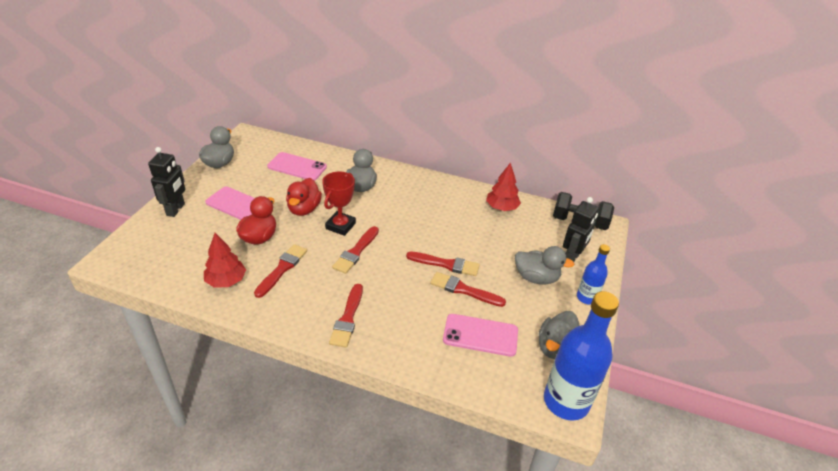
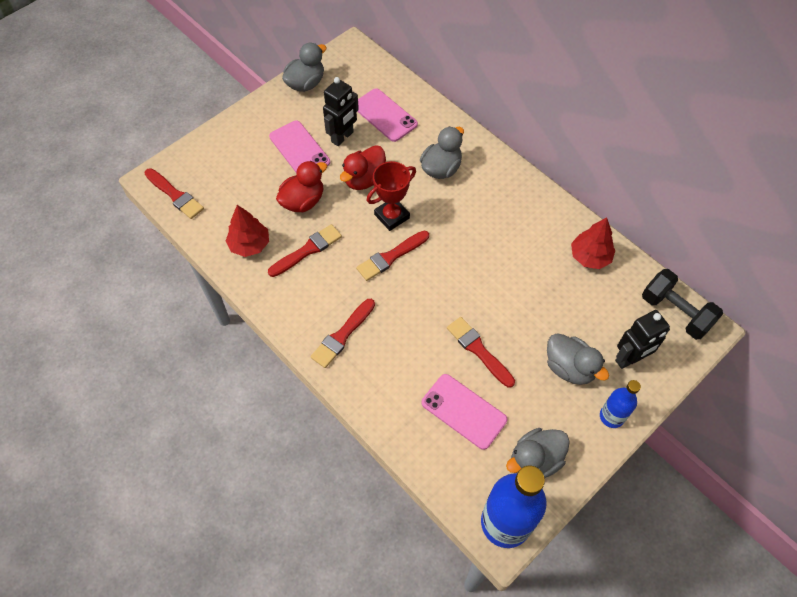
camera: 30 degrees right, 20 degrees up
(176, 209) = (238, 135): black robot -> black robot (342, 137)
(446, 264) = (478, 310): red brush -> red brush (175, 195)

